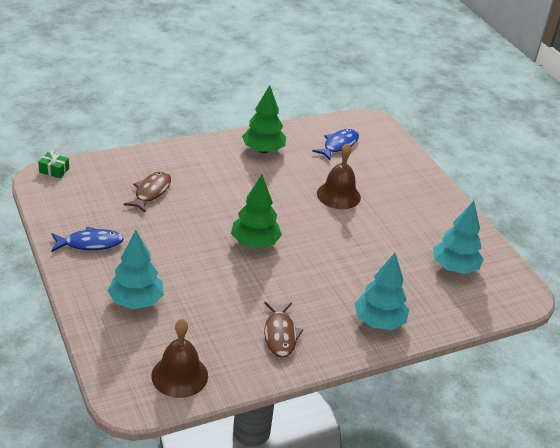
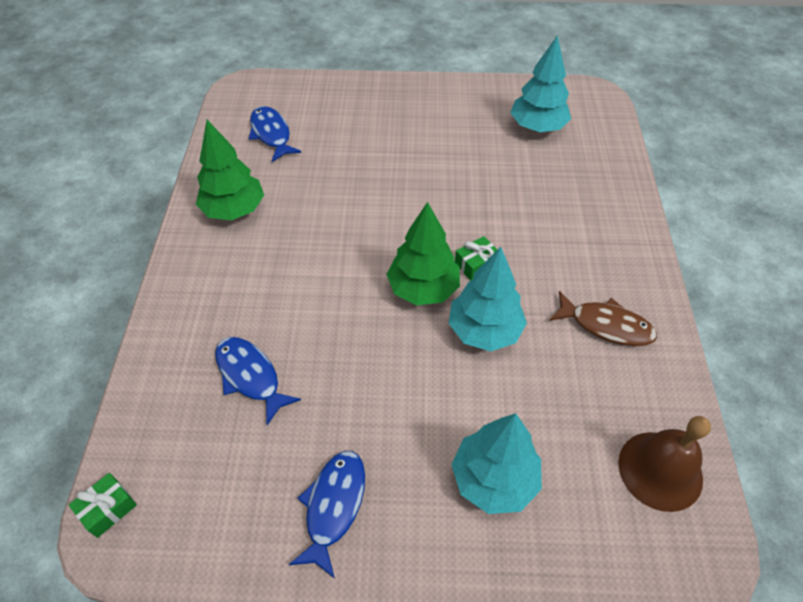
camera: 60 degrees left, 15 degrees up
(151, 192) = (250, 376): brown fish -> blue fish
(291, 262) = (476, 264): none -> green gift
(338, 195) = (369, 171): brown bell -> none
(379, 322) = (606, 223): turquoise tree -> turquoise tree (484, 330)

